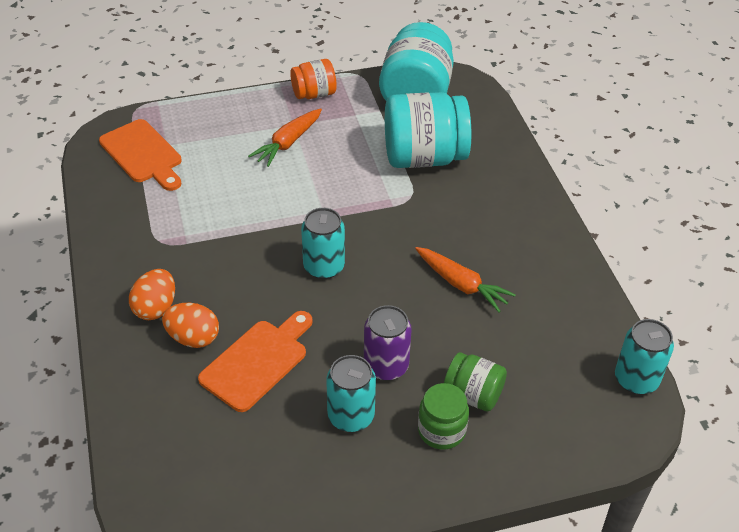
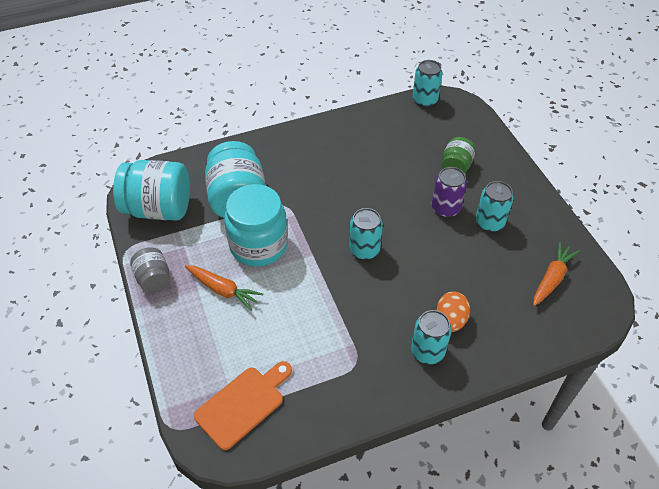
camera: 95 degrees left, 5 degrees up
(155, 308) = (427, 351): orange egg -> turquoise can
(257, 361) = (461, 277): orange cutting board -> none
(314, 94) = (154, 279): orange jar -> grey jar
(348, 172) = (258, 245): none -> turquoise jar
(441, 430) = (486, 180): green jar -> none
(461, 284) = (367, 174): orange carrot -> orange carrot (551, 278)

